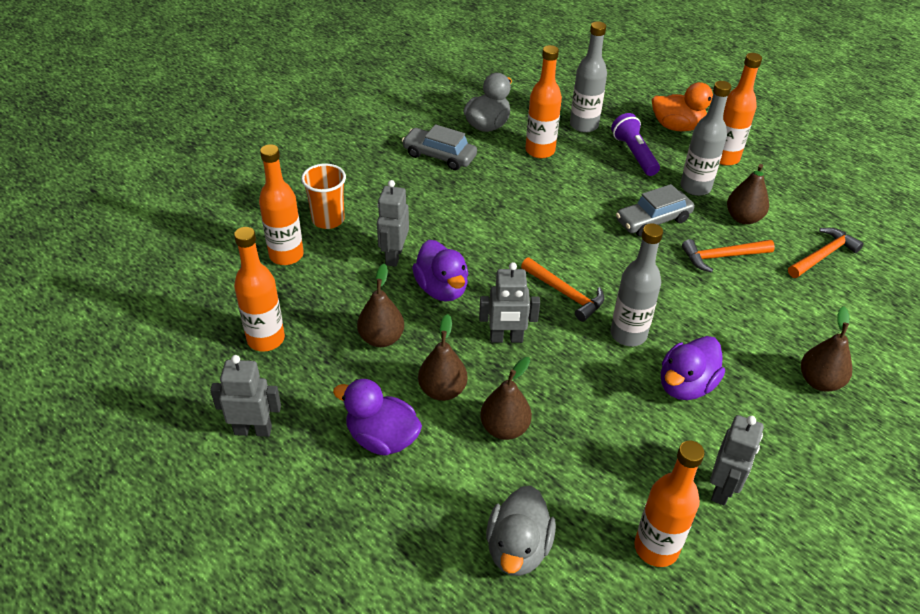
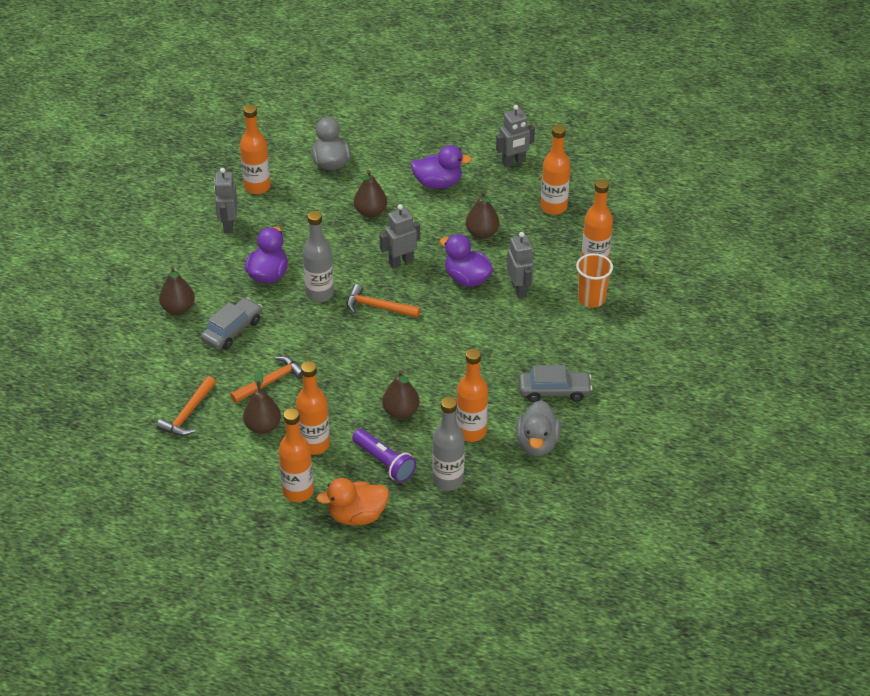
camera: 155 degrees right, 0 degrees up
(442, 390) = (421, 218): brown pear -> brown pear (401, 412)
(653, 220) = (338, 395): grey car -> grey car (232, 330)
(695, 187) = (314, 444): grey bottle -> orange bottle

